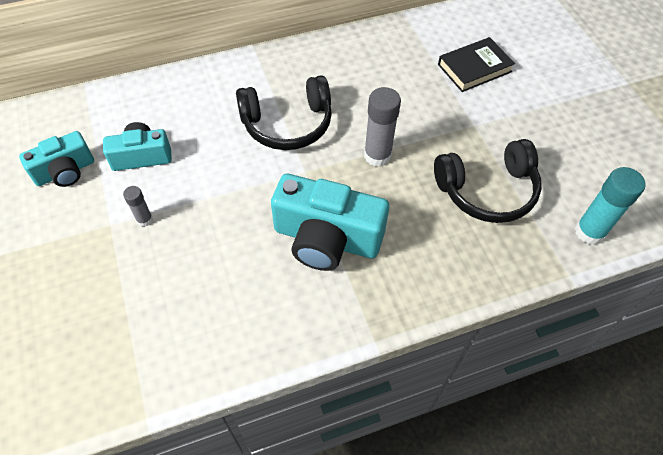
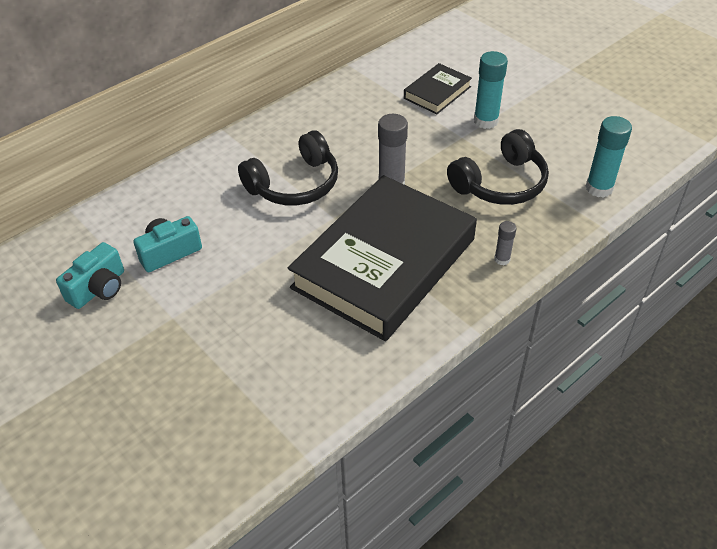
camera: 20 degrees left, 10 degrees down
(144, 219) = (204, 302): grey glue stick -> grey glue stick (502, 259)
(326, 238) = (384, 263): turquoise camera -> black book
(508, 115) = (486, 121): none -> turquoise glue stick

